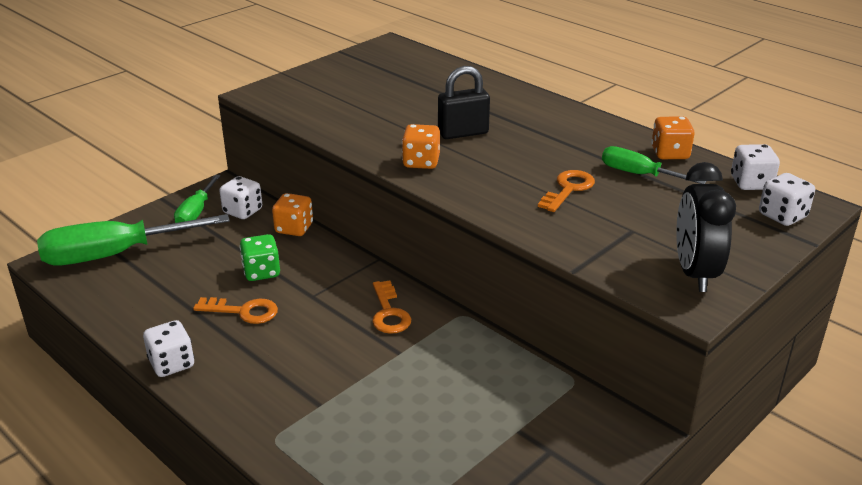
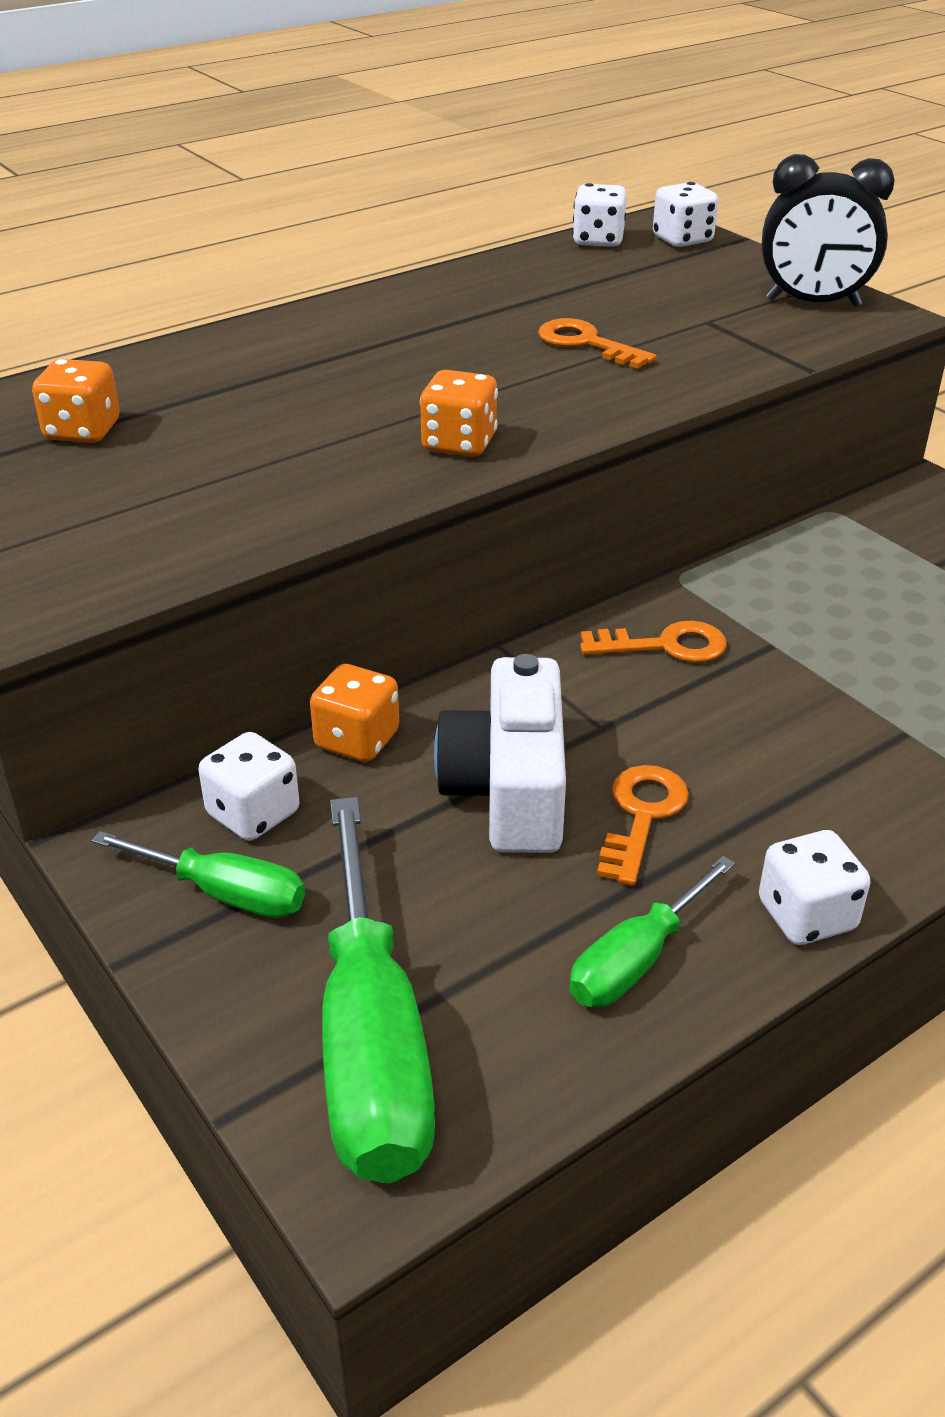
camera: 80 degrees left, 5 degrees up
(261, 272) = (509, 789): green dice -> white camera
(463, 133) = (362, 399): black padlock -> none
(638, 174) = (555, 295): green screwdriver -> green screwdriver (636, 959)
(670, 153) = (500, 269): orange dice -> orange dice (82, 431)

